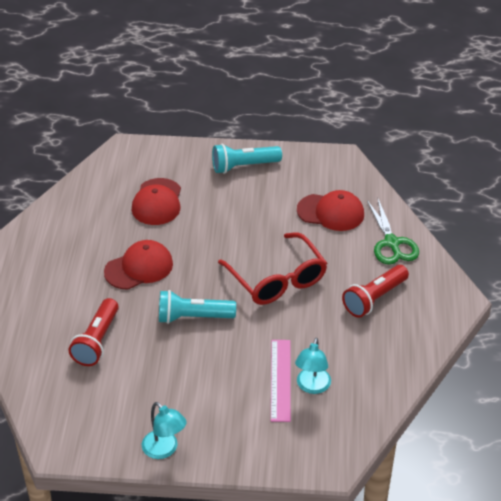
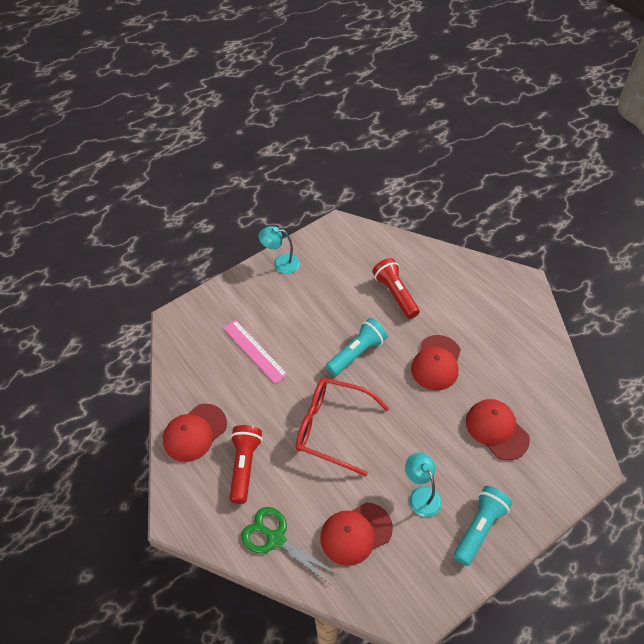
camera: 140 degrees right, 10 degrees up
(312, 387) = (229, 361): turquoise lamp -> turquoise lamp (421, 495)
(396, 348) = (194, 432): none -> red cap

